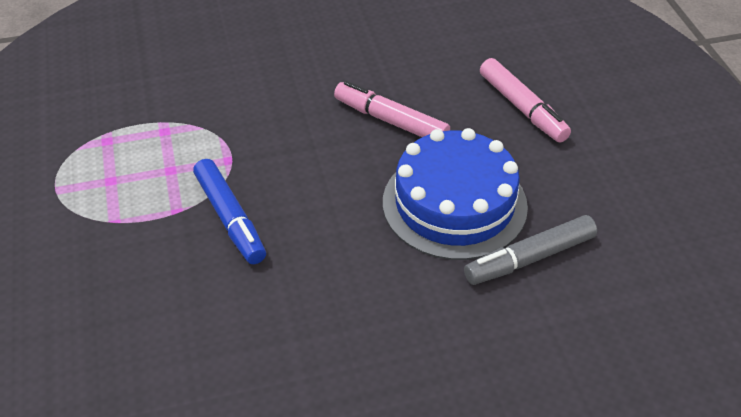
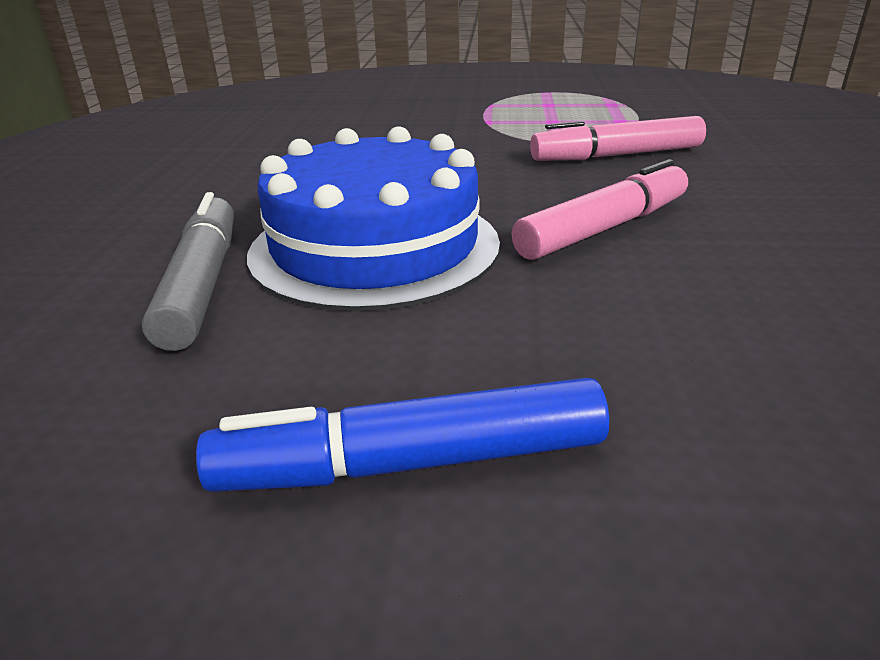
camera: 110 degrees right, 15 degrees down
(230, 218) = (458, 136): blue marker -> blue marker (411, 462)
(522, 108) = (610, 371): pink marker -> pink marker (616, 155)

